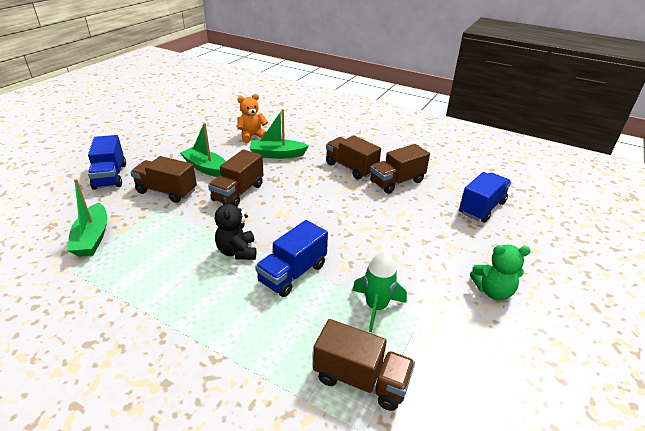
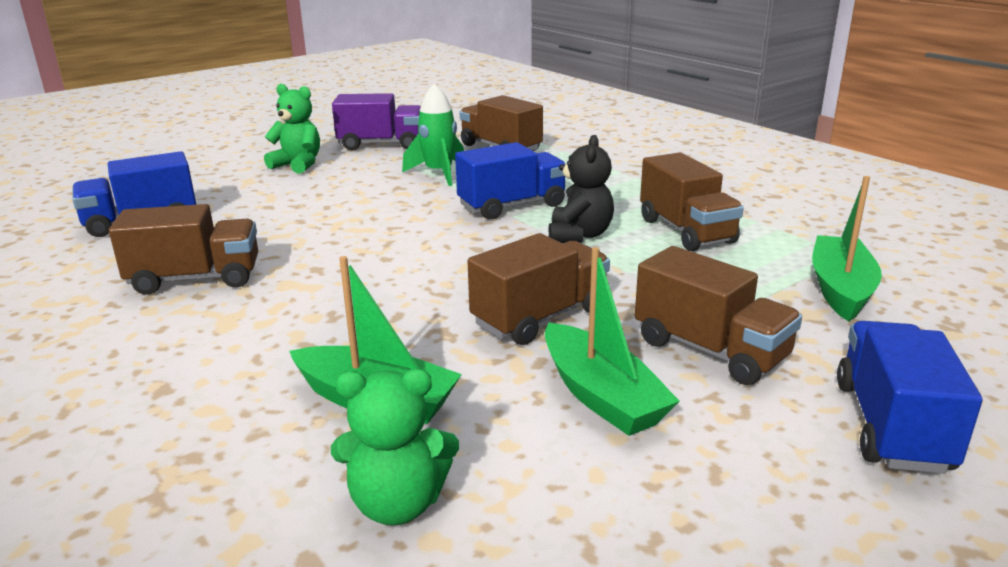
camera: 155 degrees left, 10 degrees down
(252, 136) = (398, 504): orange teddy bear -> green teddy bear
(351, 168) = (239, 323): brown truck -> brown truck (686, 231)
(477, 352) = (381, 144): none -> purple truck

